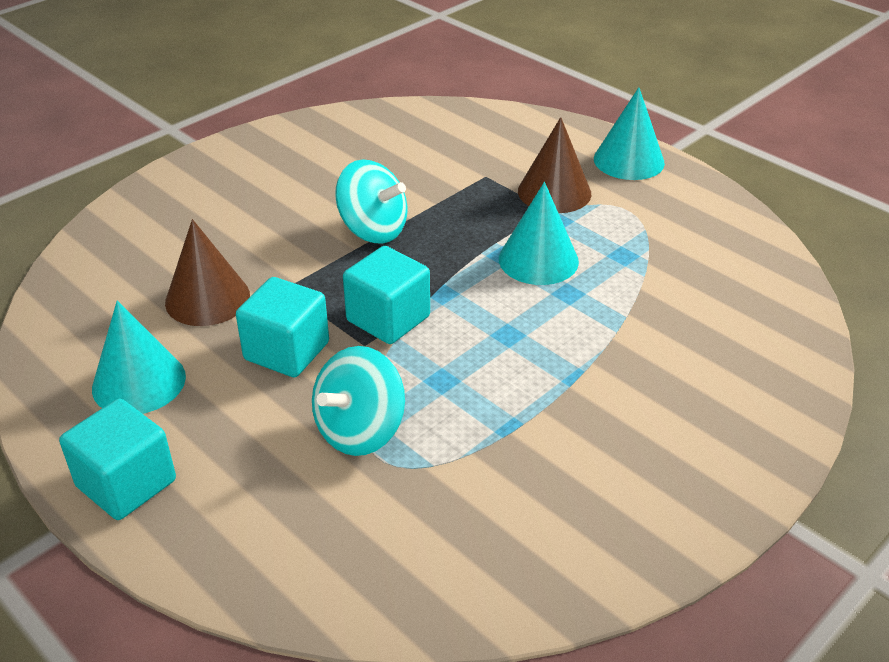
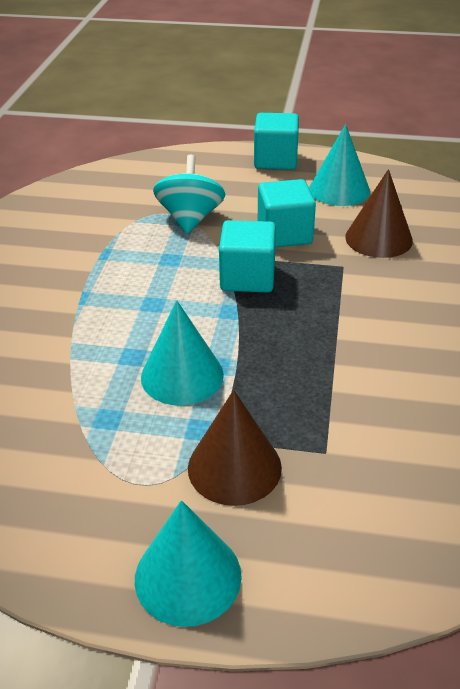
camera: 145 degrees right, 0 degrees up
(373, 230) = (347, 336): turquoise spinning top -> none

